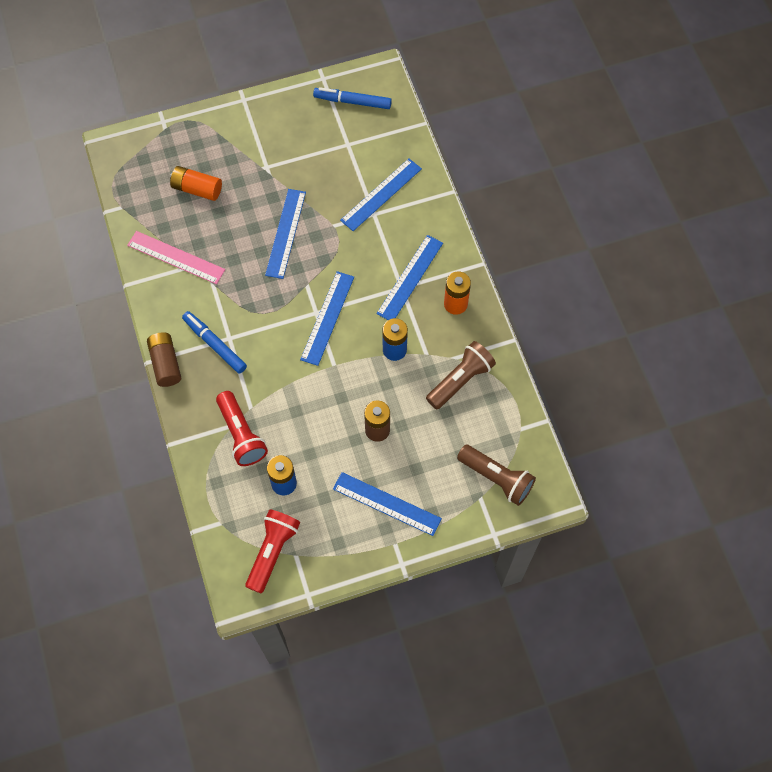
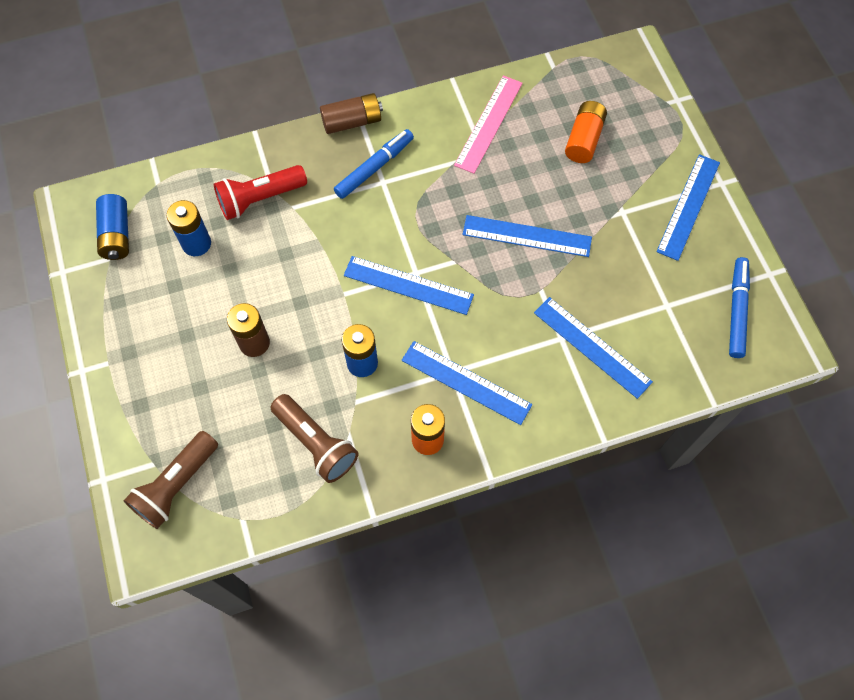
camera: 90 degrees right, 0 degrees up
(272, 552) = (117, 235): red flashlight -> blue battery
(387, 503) = (159, 354): blue ruler -> blue ruler (688, 206)

